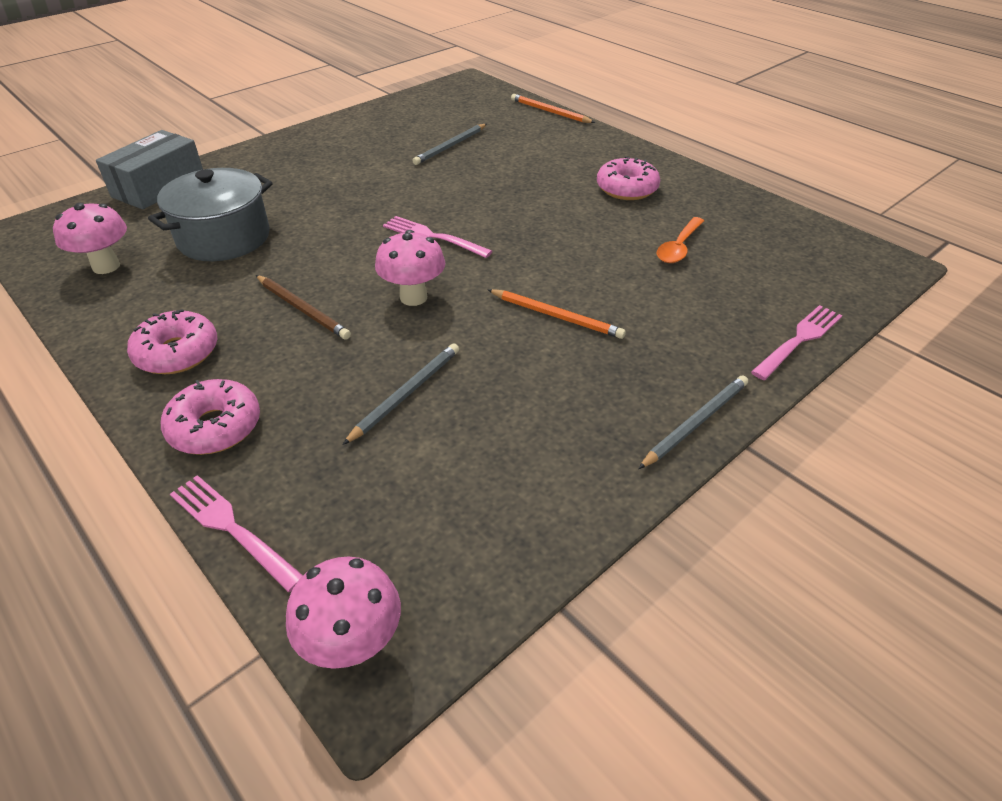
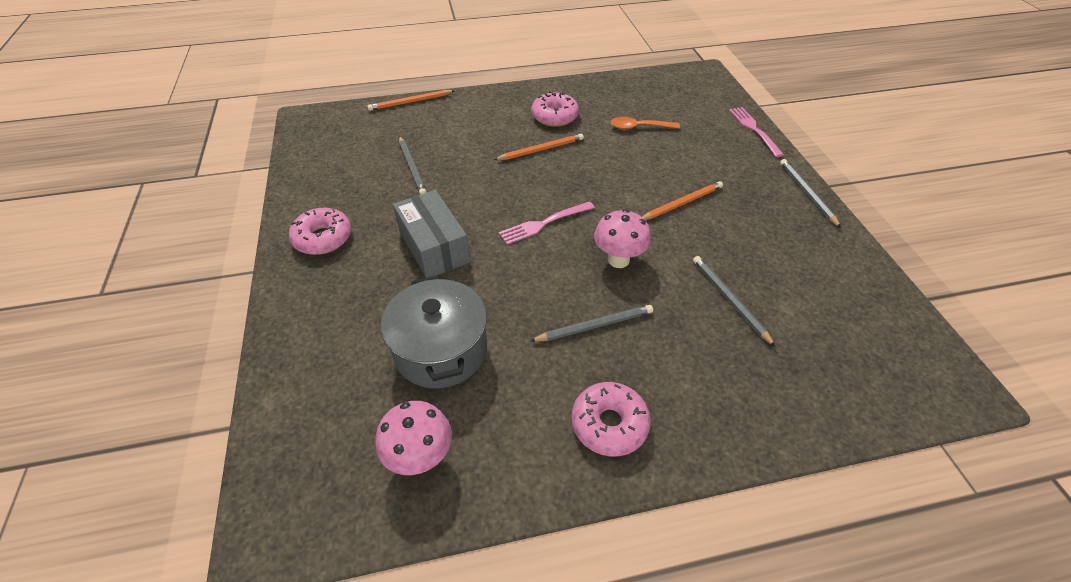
camera: 60 degrees left, 5 degrees up
(159, 187) = (286, 381): grey box -> grey box (434, 247)
(215, 427) = (721, 418): pink donut -> pink donut (323, 238)
(232, 529) = (835, 432): pink fork -> none
(303, 309) = (594, 326): brown pencil -> grey pencil
(353, 645) = (944, 393): pink mushroom -> none
(555, 199) = (541, 149): none -> orange pencil
(679, 247) = (639, 127): orange spoon -> orange spoon turned 120 degrees clockwise

